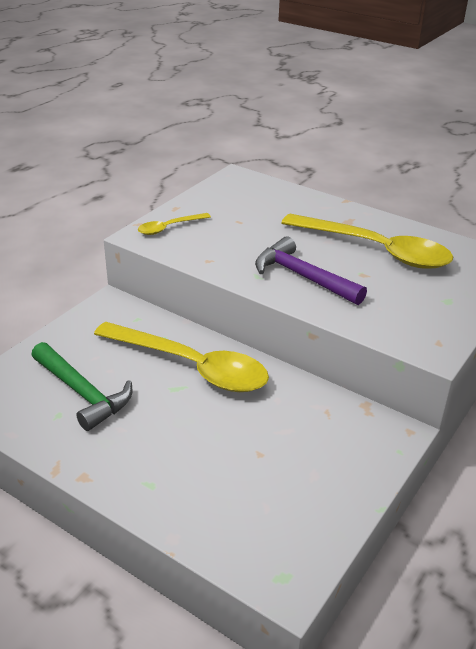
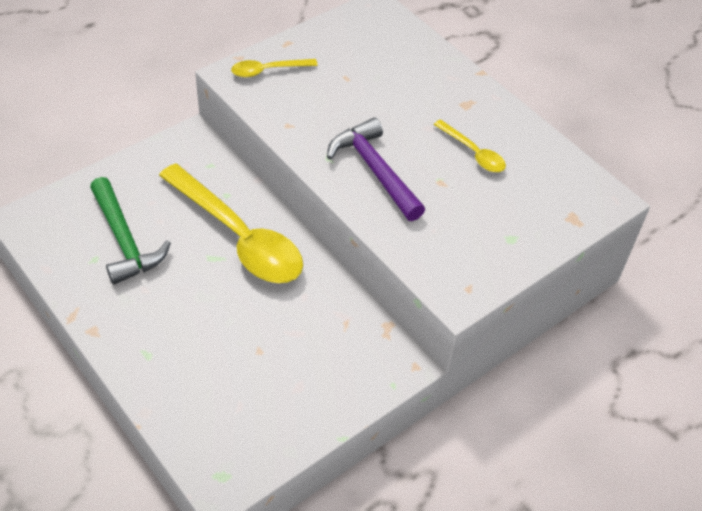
camera: 15 degrees right, 15 degrees up
(376, 250) = (473, 153): yellow spoon -> yellow spoon, size x0.46

